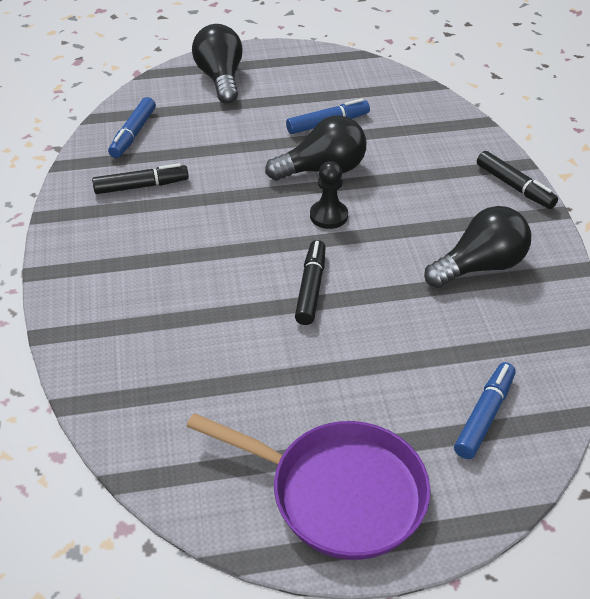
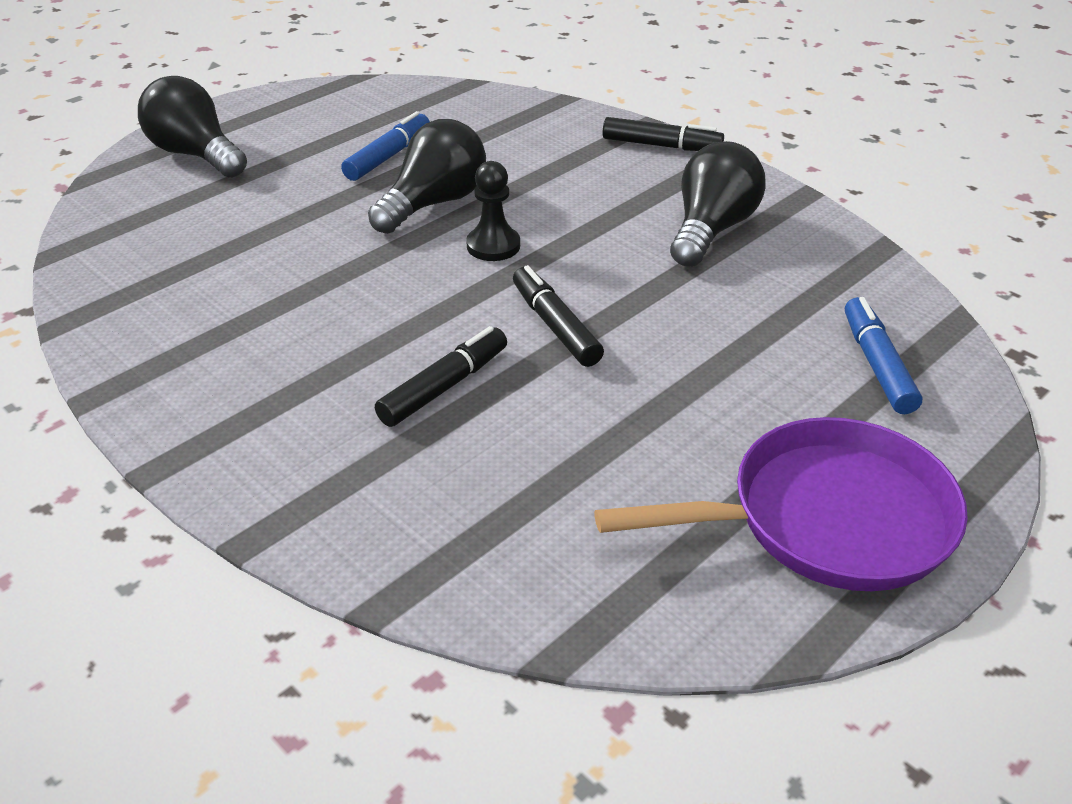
camera: 35 degrees left, 5 degrees down
(133, 134) = (133, 253): blue marker -> none
(141, 186) = (209, 306): black marker -> black marker (444, 387)

